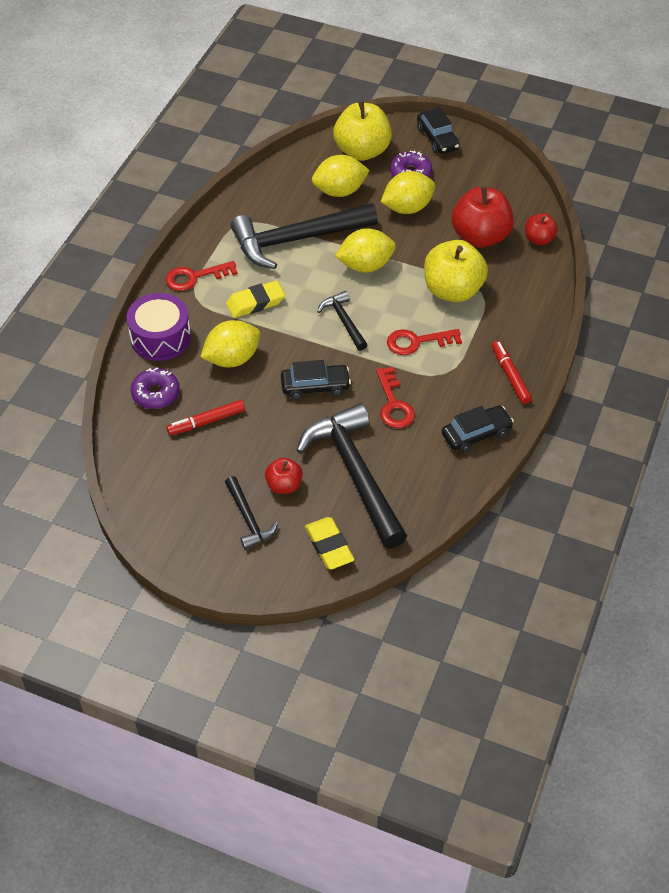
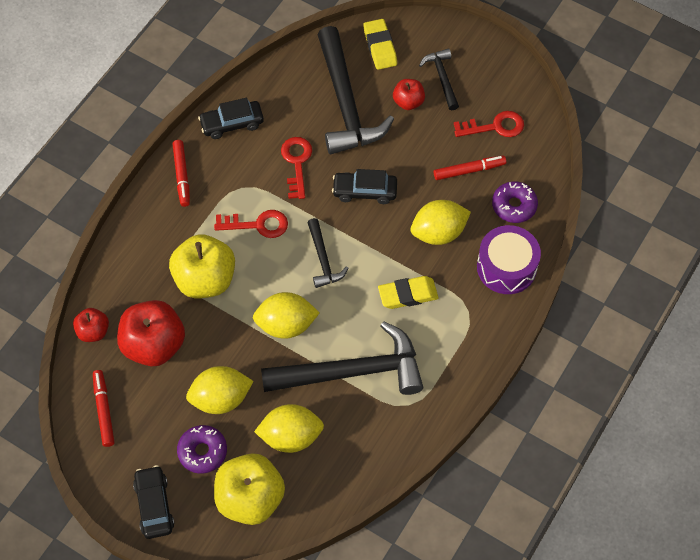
camera: 170 degrees left, 10 degrees up
(195, 277) = (467, 337): red key -> red key (495, 126)
(504, 189) = (104, 410): none -> red marker

